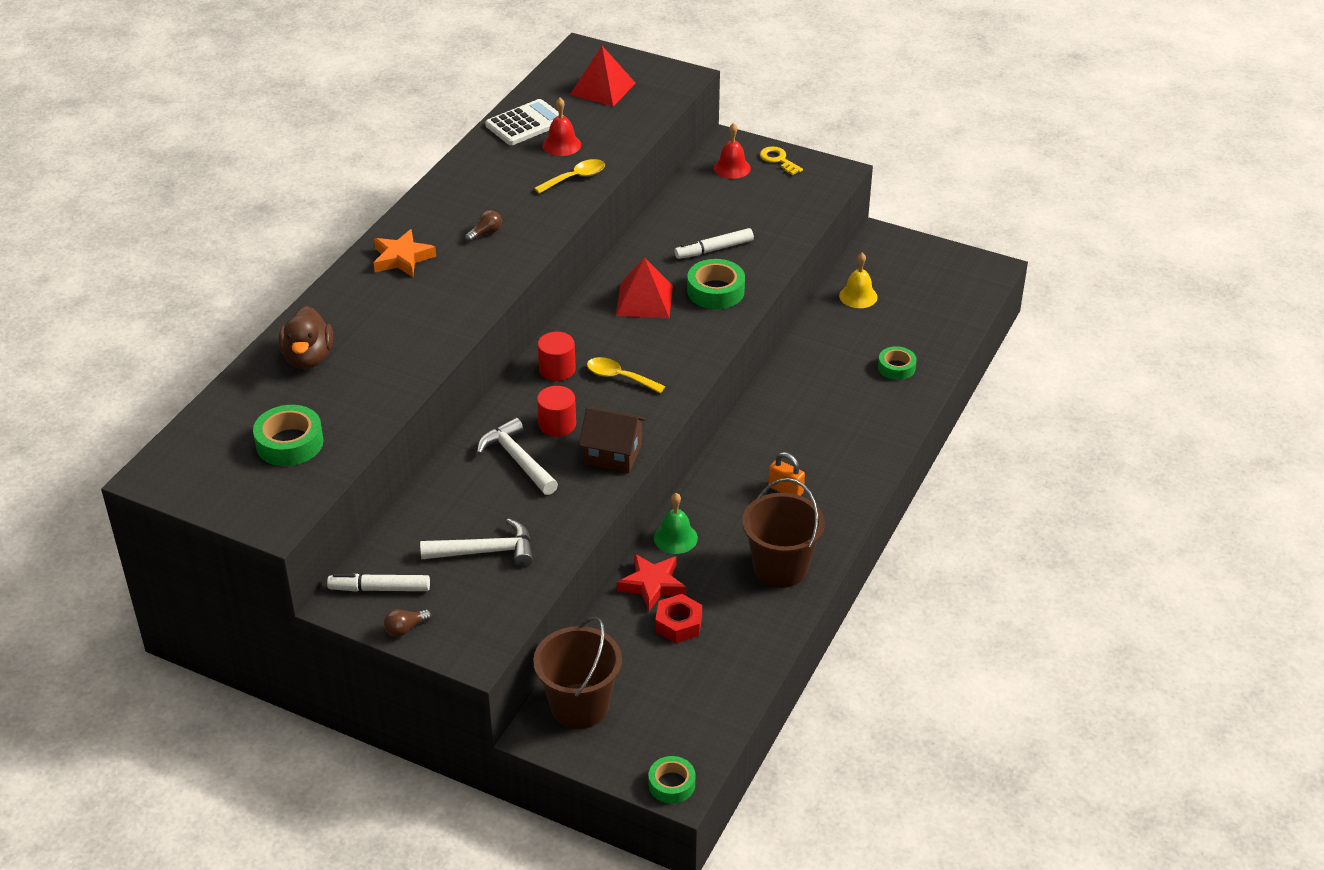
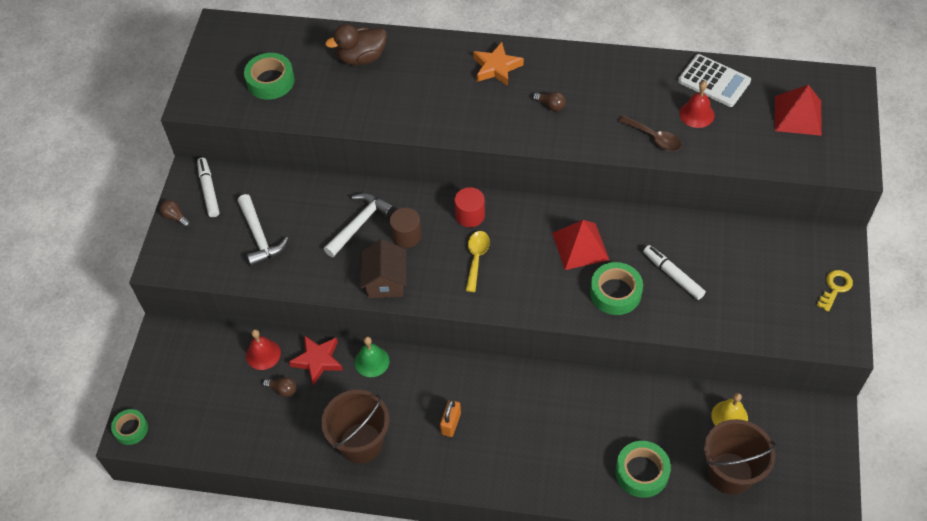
camera: 75 degrees right, 15 degrees up
(557, 424) = (406, 235): red cylinder -> brown cylinder
(575, 178) = (654, 138): yellow spoon -> brown spoon
(579, 706) = (190, 351): brown bucket -> brown bucket (730, 473)
(678, 624) = (282, 389): red nut -> brown light bulb
(732, 168) = (801, 255): red bell -> red bell (263, 354)
(896, 367) = (641, 472): green tape -> green tape, size x1.52

